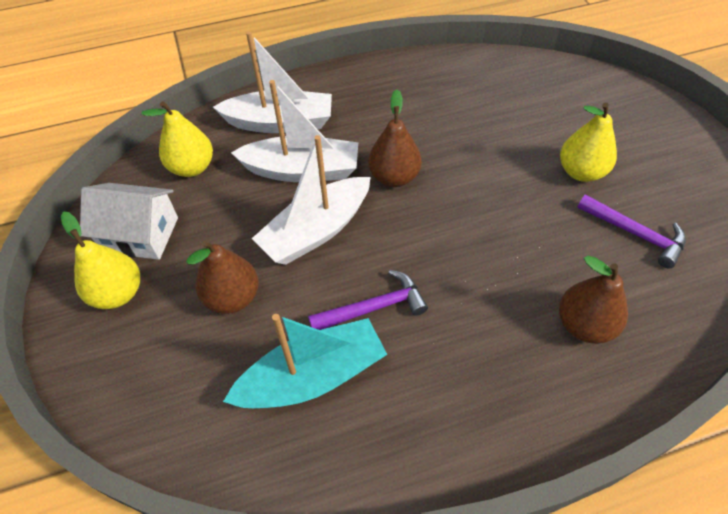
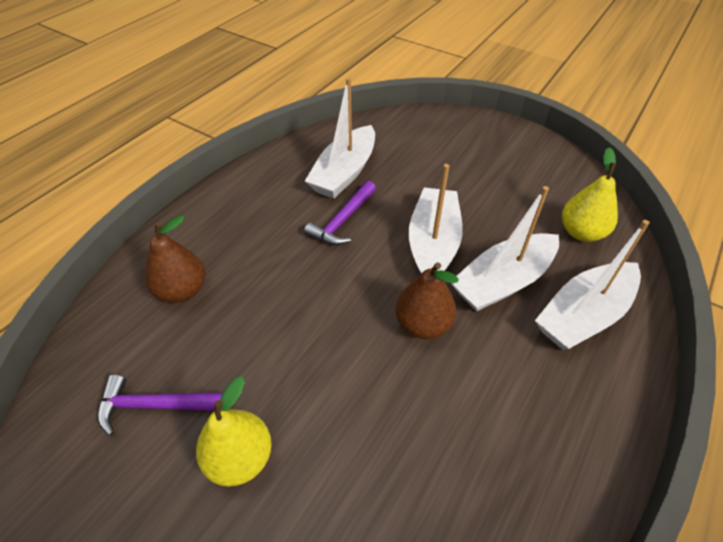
camera: 140 degrees right, 5 degrees down
(118, 293) = (498, 148): yellow pear -> none
(140, 235) = (537, 177): white house -> none
(232, 297) = (434, 180): brown pear -> none
(312, 377) = (344, 172): turquoise boat -> white boat

